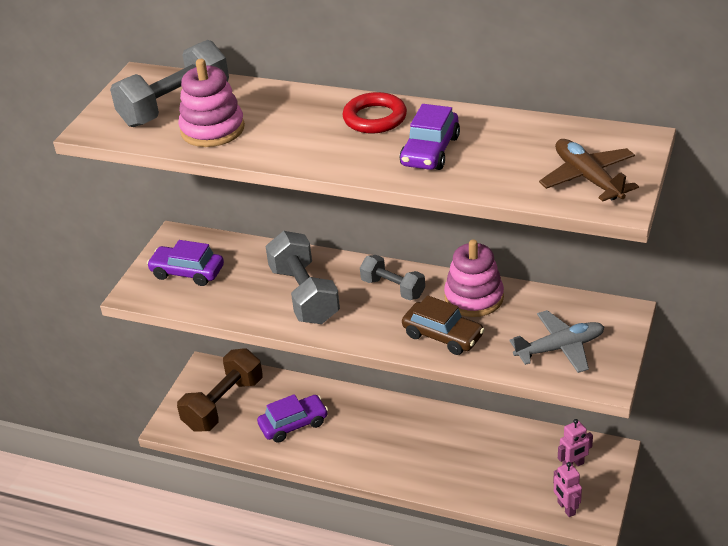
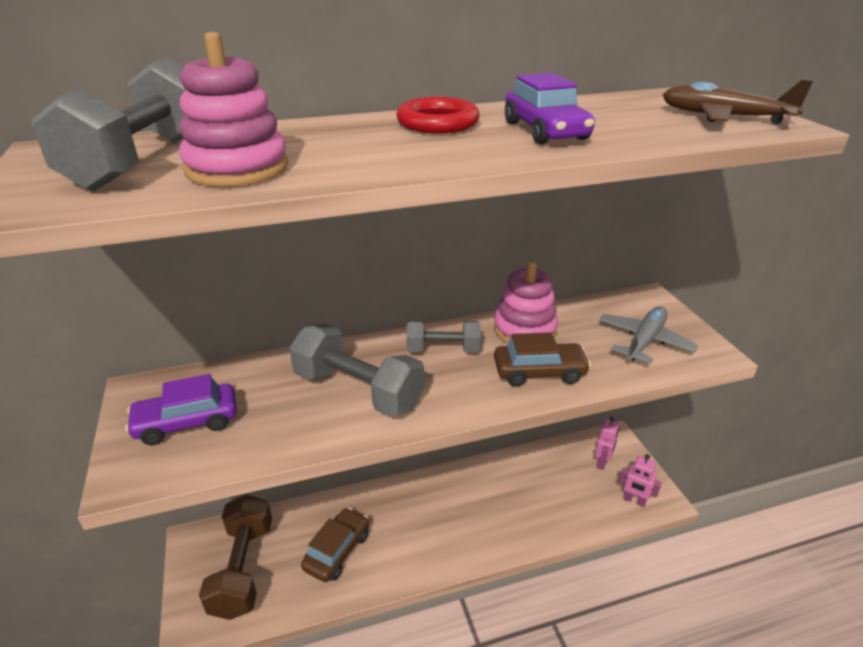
camera: 40 degrees left, 5 degrees down
(293, 424) = (337, 551): purple car -> brown car

